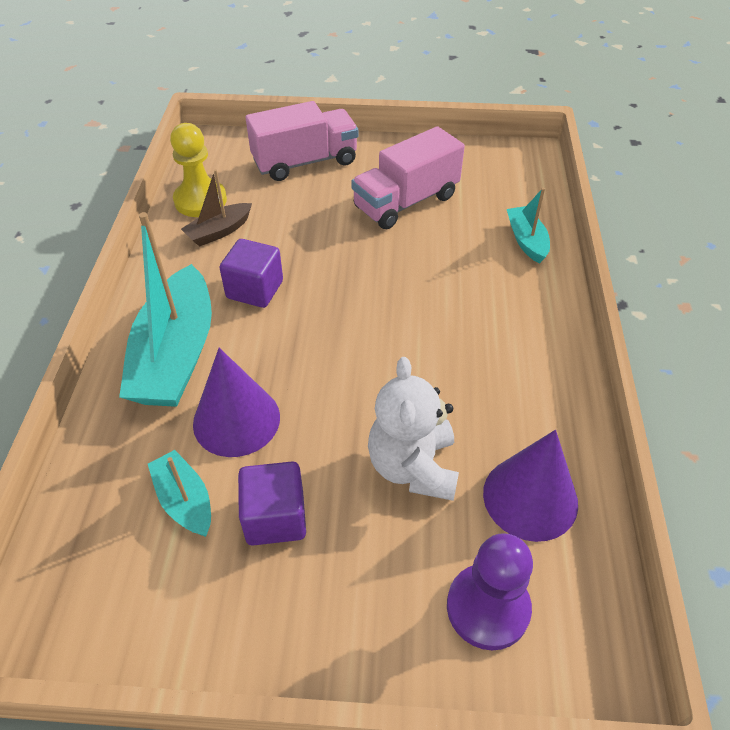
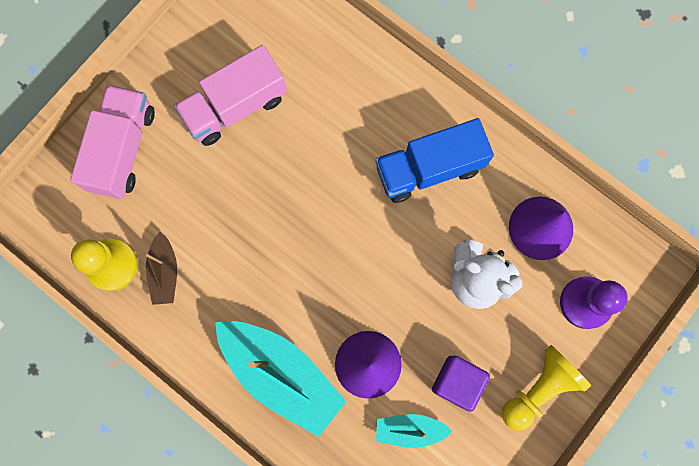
camera: 55 degrees left, 30 degrees up
(255, 290) = (253, 283): purple cube -> none
(332, 619) = (539, 388): none -> yellow pawn
(406, 202) = (235, 106): pink truck -> pink truck turned 60 degrees clockwise
(490, 357) = (429, 168): none -> blue truck
(526, 241) = (342, 54): turquoise boat -> none

